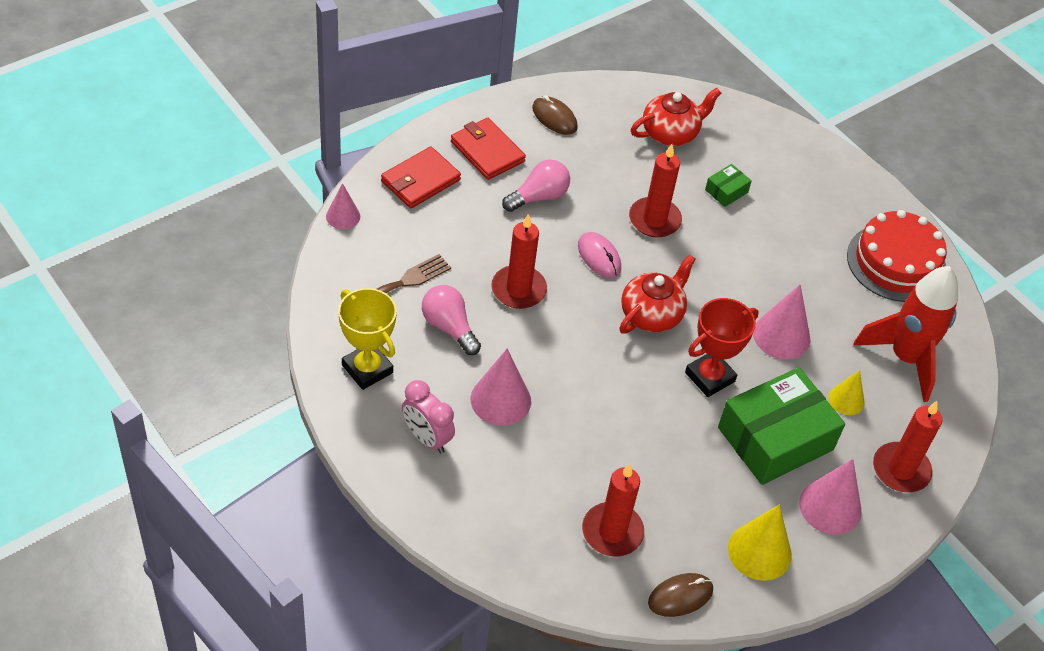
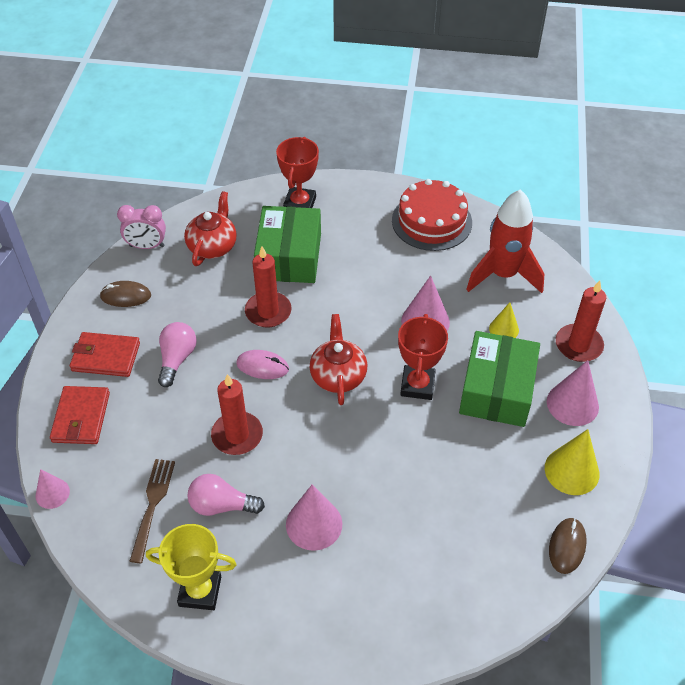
camera: 40 degrees left, 0 degrees up
(427, 438) = (298, 600): pink clock -> pink clock (147, 246)
(612, 532) = (482, 545): red candle -> none
(726, 191) = (289, 256): green box -> green box, size x2.37
(789, 156) = (300, 204): none -> red trophy

